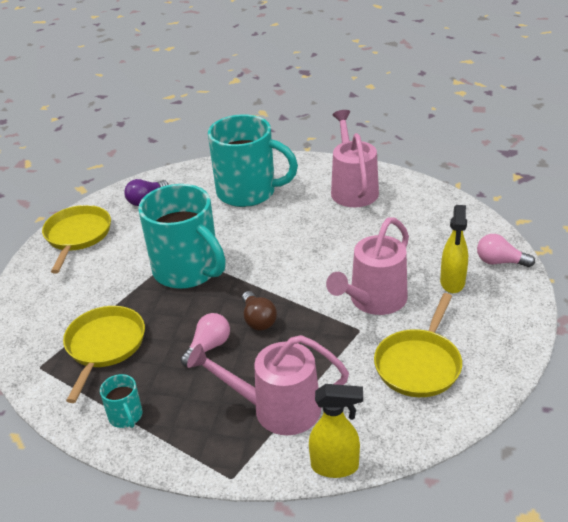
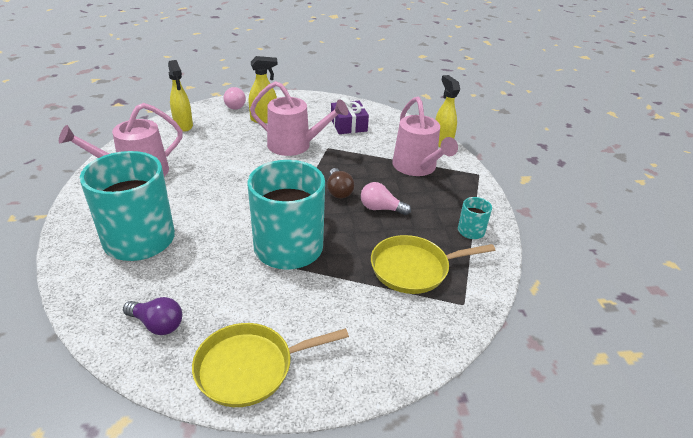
camera: 115 degrees left, 0 degrees up
(258, 320) = (338, 191): brown light bulb -> brown light bulb turned 120 degrees clockwise
(419, 365) = (348, 125): yellow pan -> purple gift
(446, 218) = (183, 126): none -> yellow spray bottle

